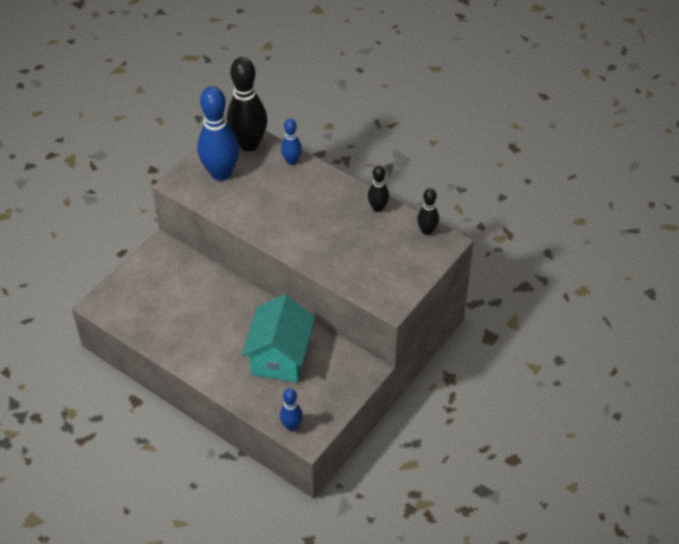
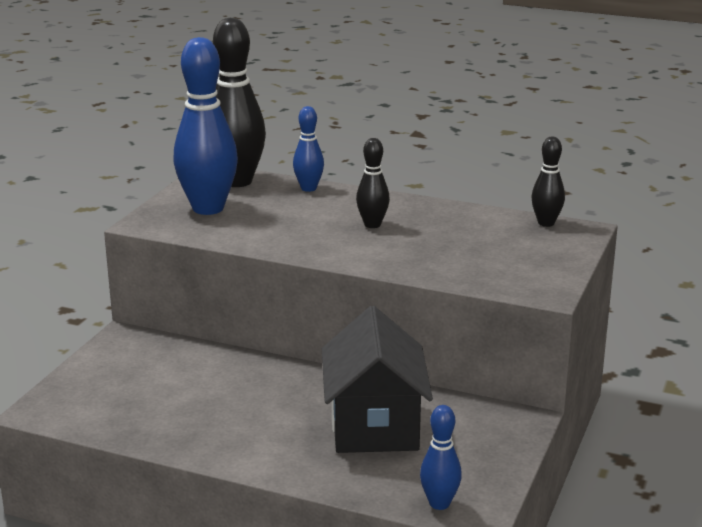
camera: 15 degrees left, 25 degrees down
(280, 357) = (374, 426): turquoise house -> black house
(378, 208) = (460, 212): black bowling pin -> black bowling pin (372, 225)

